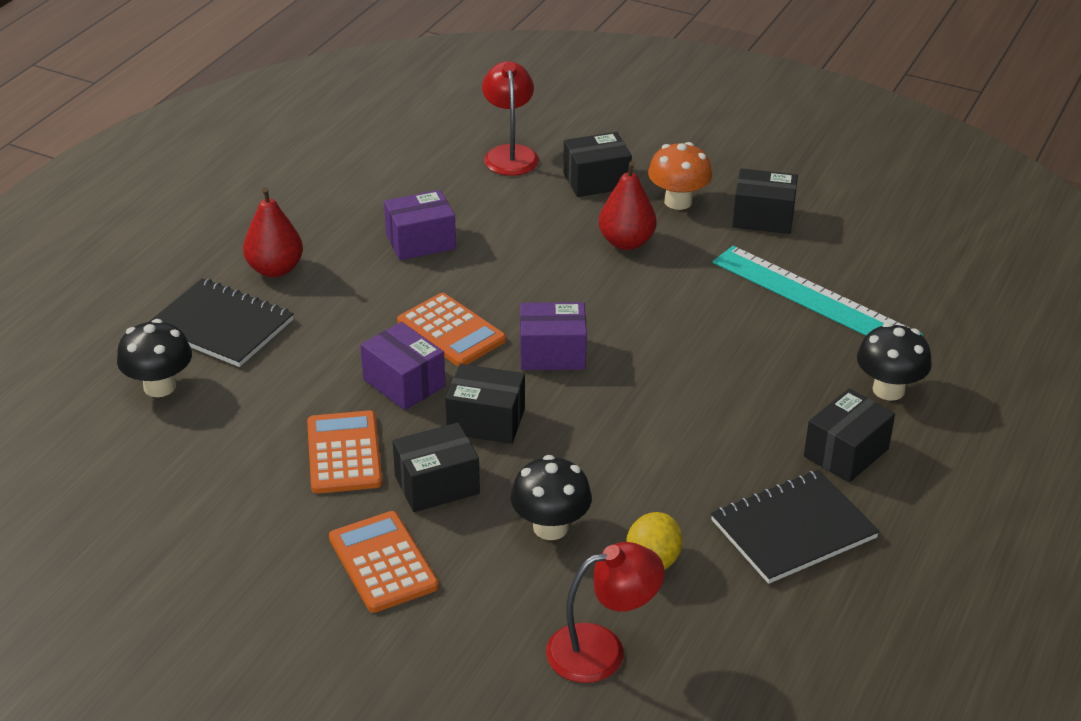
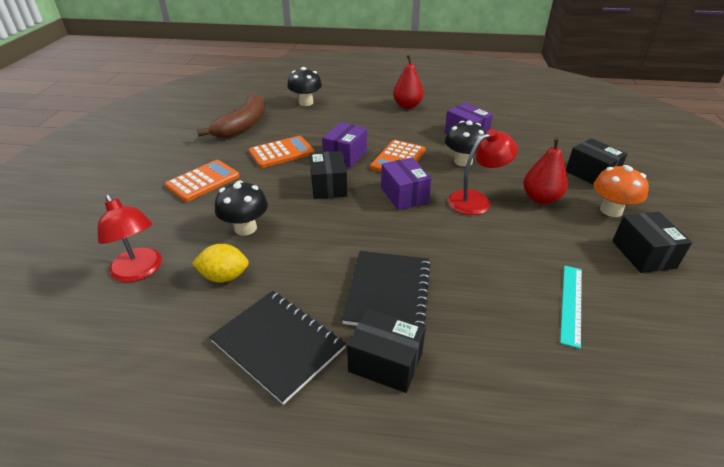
camera: 70 degrees right, 0 degrees up
(199, 487) = (243, 125): none -> brown banana
(221, 325) = (356, 104): black notebook -> black notebook (388, 292)
(437, 485) = (268, 183): black box -> none
(510, 154) = (577, 141): red lamp -> red lamp (476, 200)
(814, 298) = (571, 303): turquoise ruler -> turquoise ruler, size x0.55
(888, 390) = (488, 378): black mushroom -> black mushroom (463, 161)

